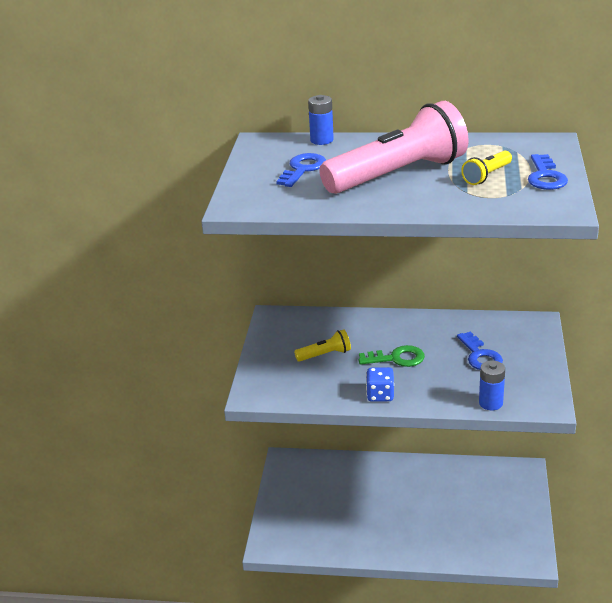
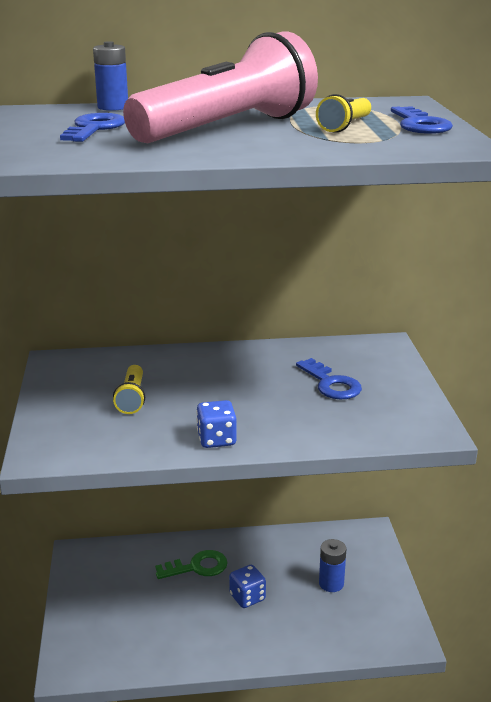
camera: 15 degrees left, 5 degrees down
(325, 355) = (132, 398): yellow flashlight -> yellow flashlight turned 120 degrees clockwise
(397, 358) = (227, 395): green key -> green key (197, 567)
(411, 510) = (247, 597): none -> blue dice
(490, 403) = (363, 436): blue battery -> blue battery (331, 583)

